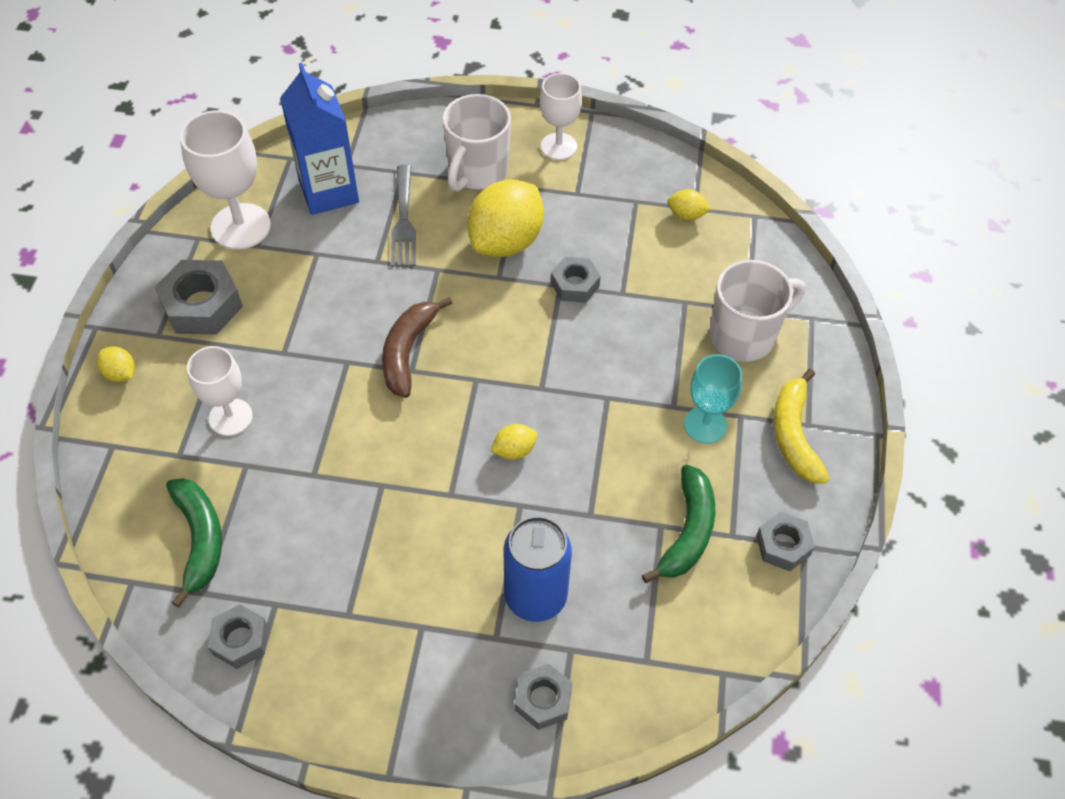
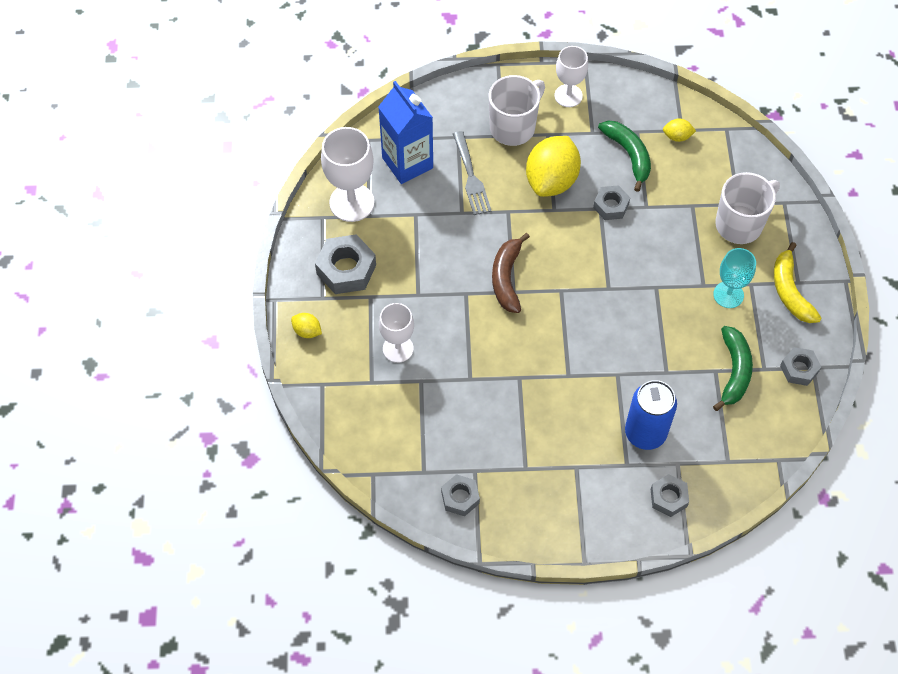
camera: 10 degrees left, 5 degrees up
(200, 540) = (408, 437): green banana -> green banana (629, 155)
(477, 171) = (513, 127): white mug -> white mug turned 150 degrees counterclockwise
(514, 450) = (602, 336): yellow lemon -> none

